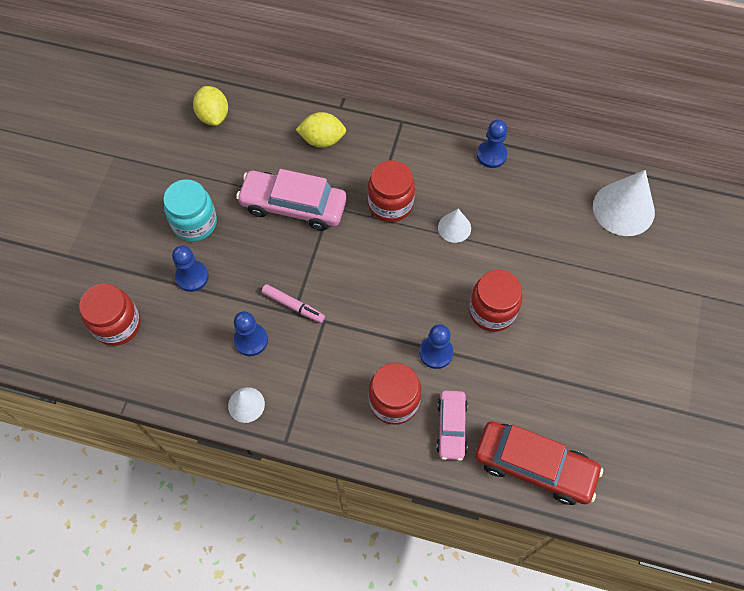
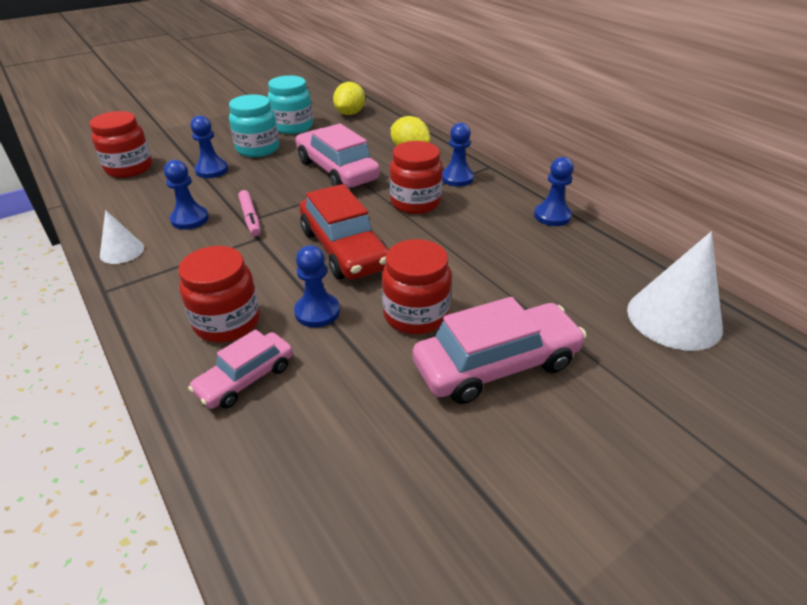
camera: 40 degrees right, 25 degrees down
(186, 171) = (293, 127): none -> turquoise jar
(392, 153) = (457, 178): none -> blue pawn
(454, 228) = (454, 241): white cone -> none
(534, 466) = (278, 484): red car -> red car (344, 249)
(564, 314) = (496, 364): none -> pink car

